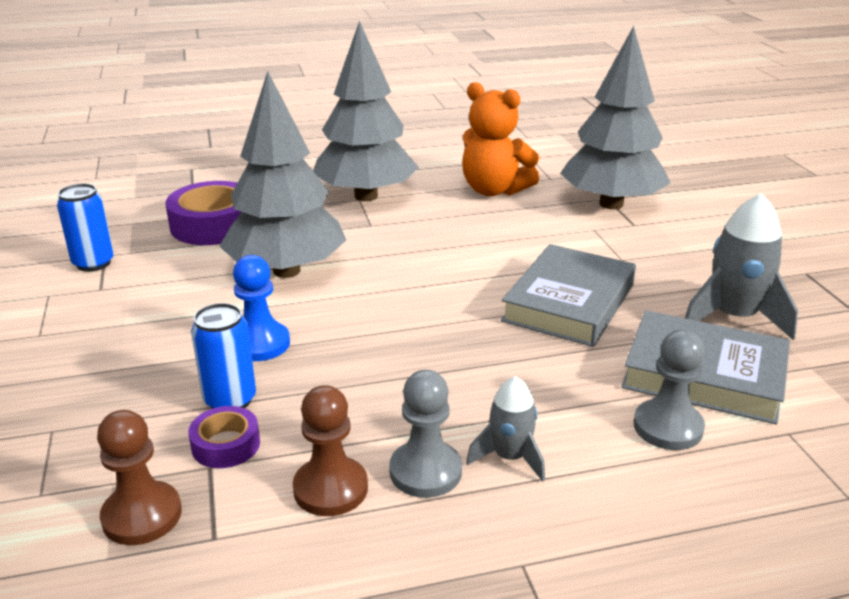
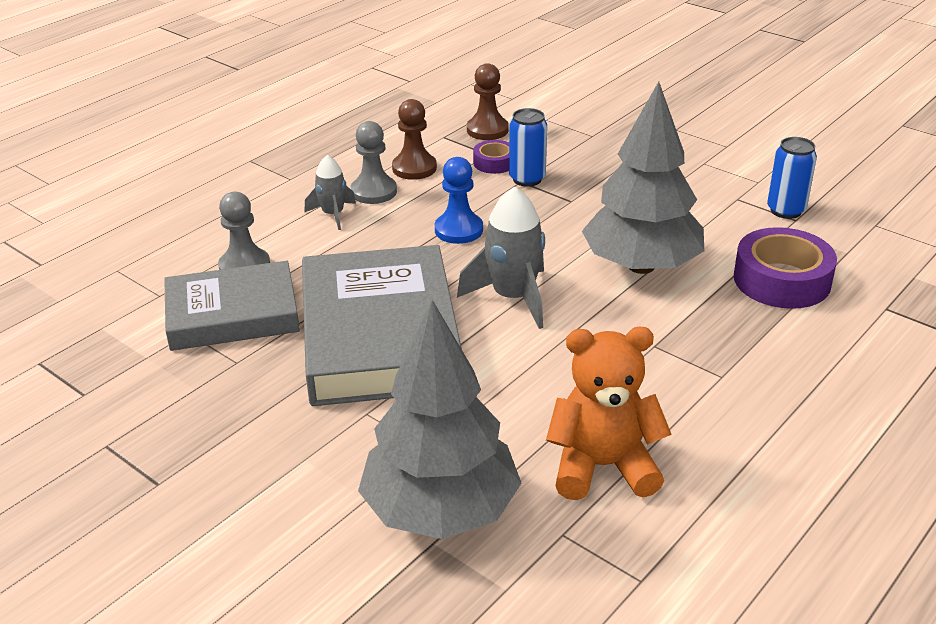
camera: 145 degrees right, 5 degrees up
(260, 344) = (564, 211): blue pawn -> blue pawn (458, 230)
(366, 196) = (721, 383): grey tree -> none
(569, 303) = (379, 336): grey book -> grey book, size x1.52
(733, 317) = (224, 382): grey rocket -> grey rocket (513, 297)

